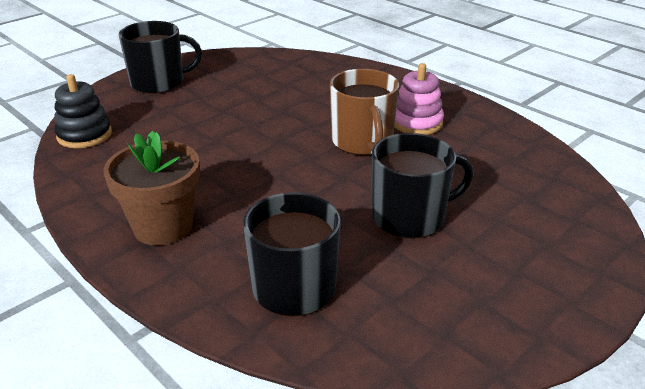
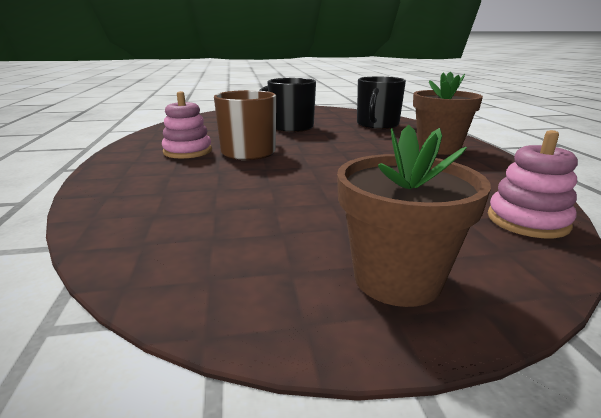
camera: 145 degrees left, 10 degrees down
(84, 135) = (527, 221): black stacking toy -> pink stacking toy
(159, 83) = (397, 279): black mug -> brown flower pot

